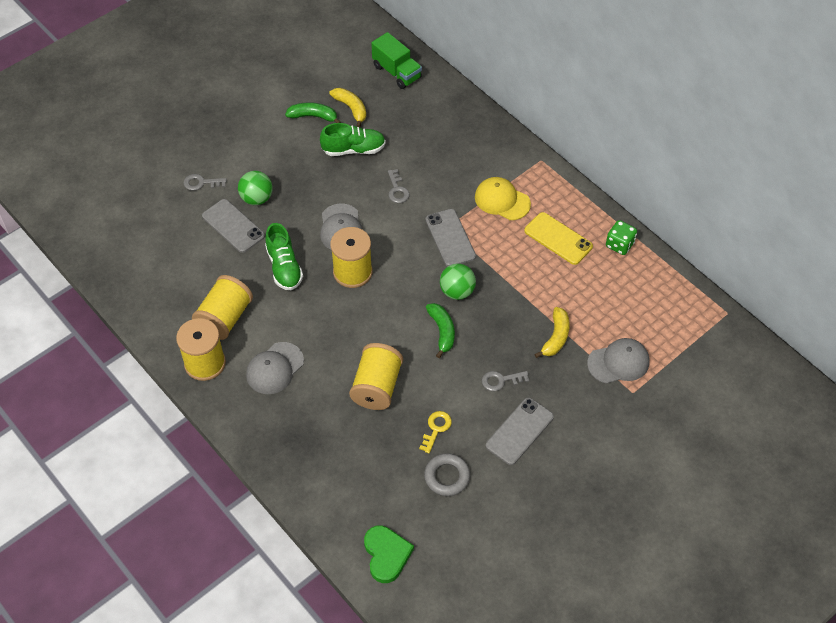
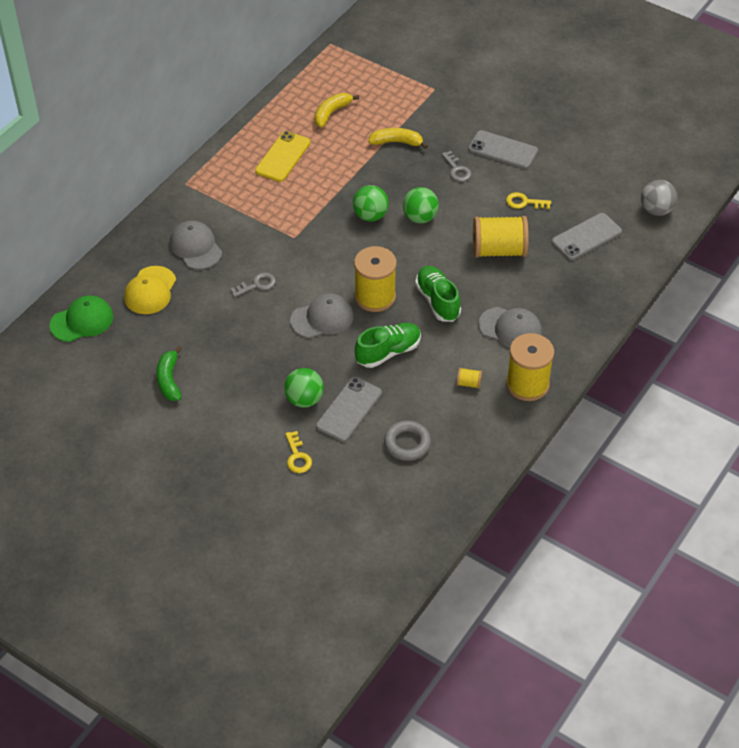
camera: 105 degrees left, 5 degrees down
(201, 183) = (297, 456): grey key -> yellow key
(225, 318) = (469, 383): yellow spool -> yellow spool, size x0.42
(351, 108) = (149, 349): yellow banana -> yellow banana (331, 113)
(353, 149) = (210, 333): green shoe -> green shoe (437, 301)
(386, 554) = (656, 210): green heart -> grey ball
(397, 72) = (82, 321): green truck -> green cap
(442, 331) = (420, 217): green banana -> green ball
(447, 477) = (567, 187): grey ring -> grey ring (407, 443)
(450, 238) = (307, 232): grey phone -> grey phone (586, 237)
(502, 200) = (247, 203): yellow cap -> yellow cap (150, 290)
(618, 362) = (408, 100): grey cap -> grey cap (195, 247)
(619, 245) = (277, 116): green dice -> none

